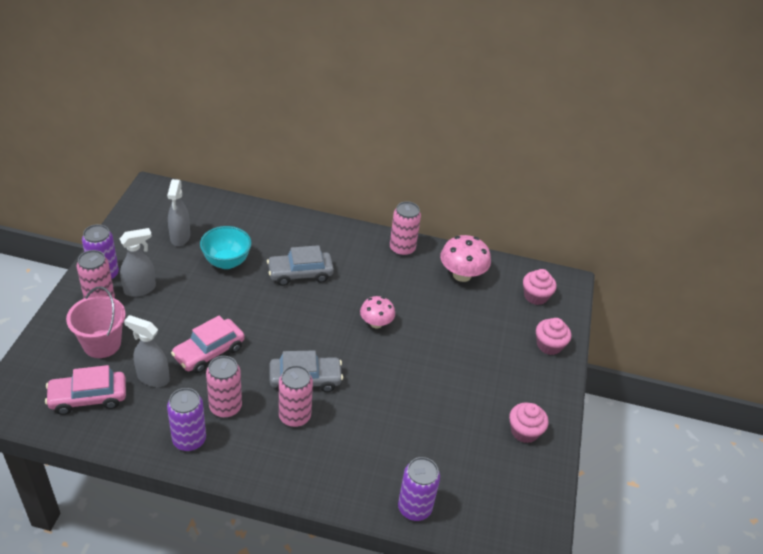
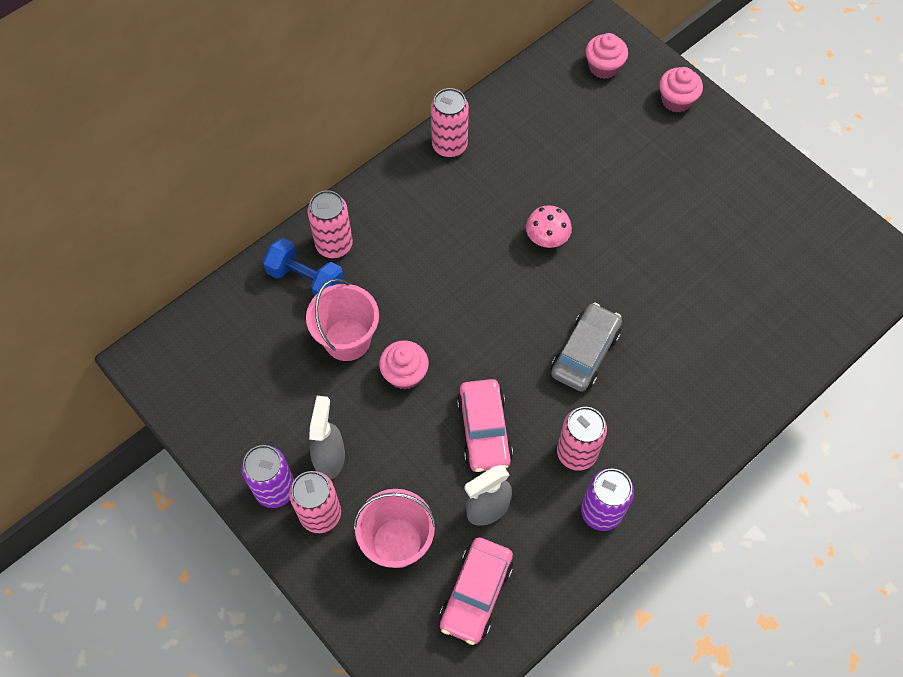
camera: 50 degrees left, 20 degrees up
(180, 237) = (266, 370): grey spray bottle -> none
(226, 262) = (347, 339): turquoise bowl -> pink bucket
(253, 228) = (306, 280): none -> blue dumbbell
(294, 416) = (629, 390): pink can -> pink can (334, 245)
(300, 274) = (420, 271): grey car -> none
(414, 508) = (804, 344): purple can -> none
(462, 275) = (528, 113): pink mushroom -> none
(524, 431) = (769, 193): pink cupcake -> pink cupcake (404, 373)

